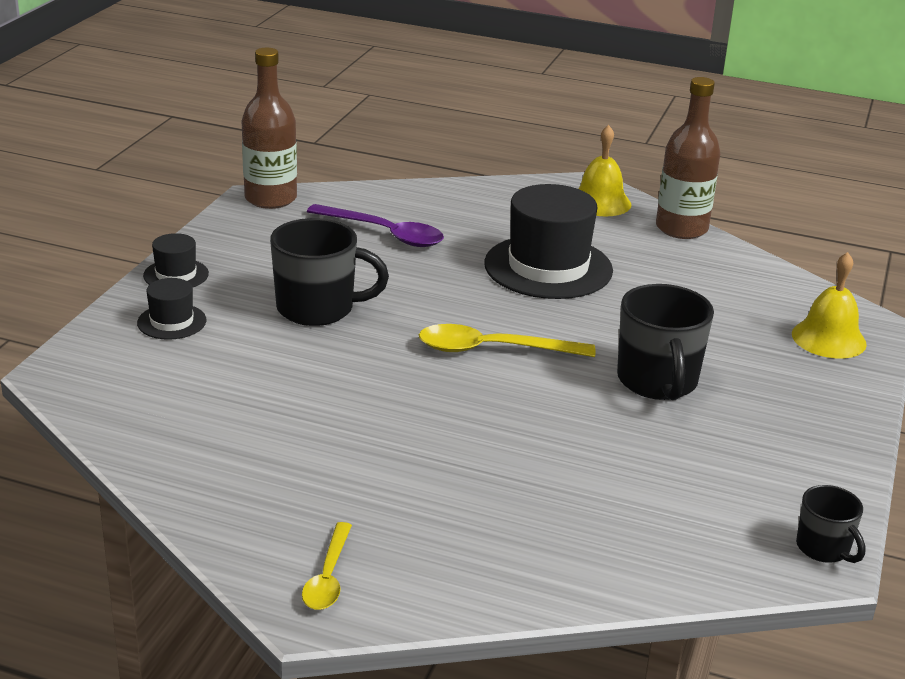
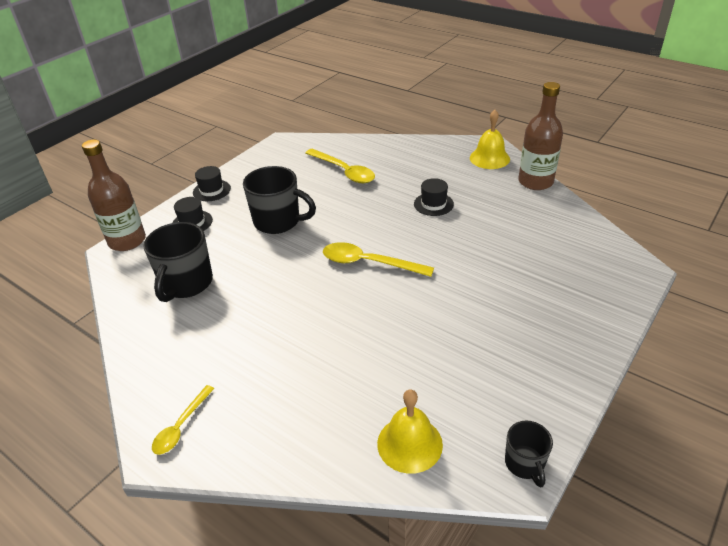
camera: 20 degrees right, 10 degrees up
(270, 199) = (291, 142): brown bottle -> brown bottle (127, 241)
(384, 233) = (344, 171): purple spoon -> yellow spoon
(548, 267) = (433, 204): black hat -> black hat, size x0.48
(657, 382) = (465, 301): black mug -> black mug (186, 284)
(828, 338) = (604, 279): yellow bell -> yellow bell (409, 444)

